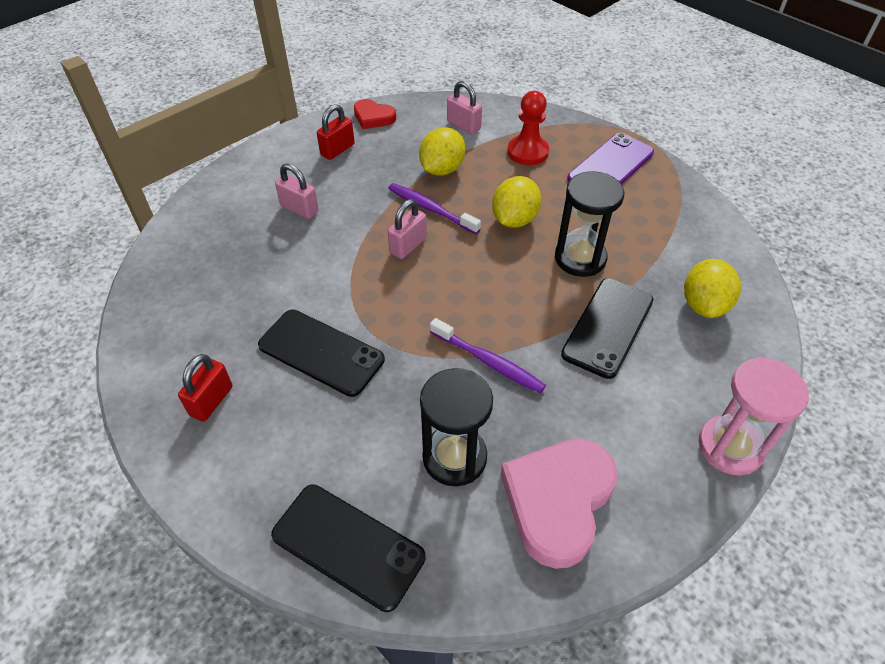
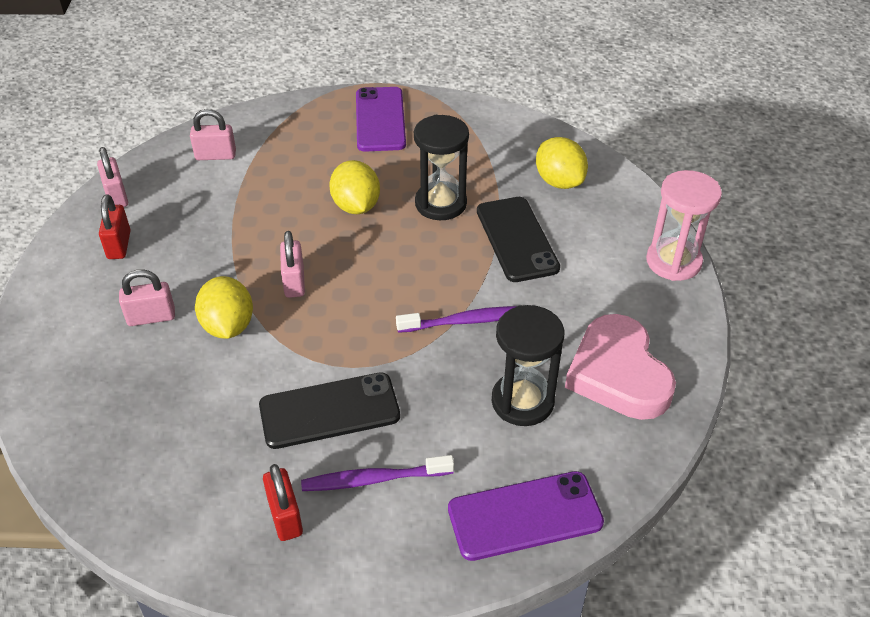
camera: 45 degrees left, 5 degrees down
(348, 546) = (525, 516): black phone -> purple phone
(373, 117) = (117, 196): red heart -> pink padlock
(431, 209) = (276, 241): purple toothbrush -> purple toothbrush (373, 479)
(442, 169) = (243, 203): yellow lemon -> yellow lemon (228, 326)
(527, 152) = (300, 146): red pawn -> none

